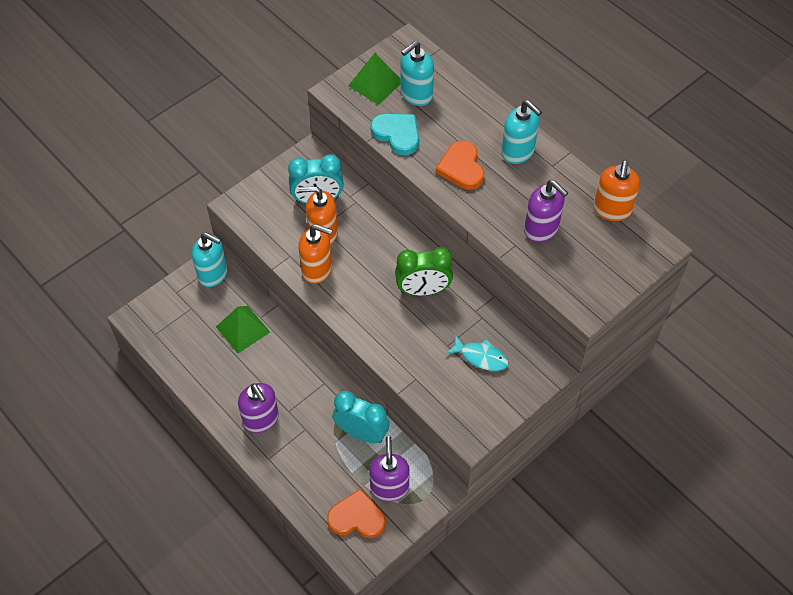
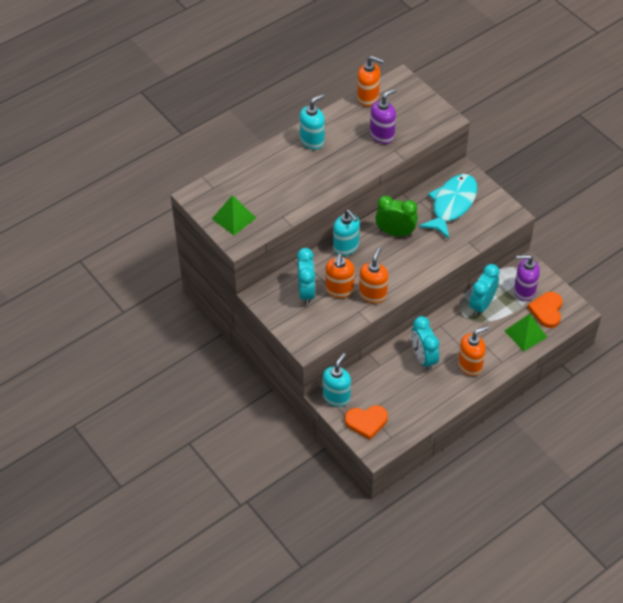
camera: 85 degrees left, 5 degrees down
(242, 329) = (390, 377): green pyramid -> green pyramid (525, 334)
(261, 419) = (470, 365): purple soap dispenser -> orange soap dispenser
(272, 365) = (423, 358): none -> turquoise clock
(397, 134) = (287, 208): turquoise heart -> none
(416, 95) = (249, 194): turquoise soap dispenser -> turquoise soap dispenser (346, 247)
(423, 290) = (395, 232): green clock -> green clock turned 75 degrees counterclockwise
(461, 168) = (323, 173): orange heart -> orange heart (366, 422)
(480, 357) = (452, 205): turquoise fish -> turquoise fish, size x1.92

